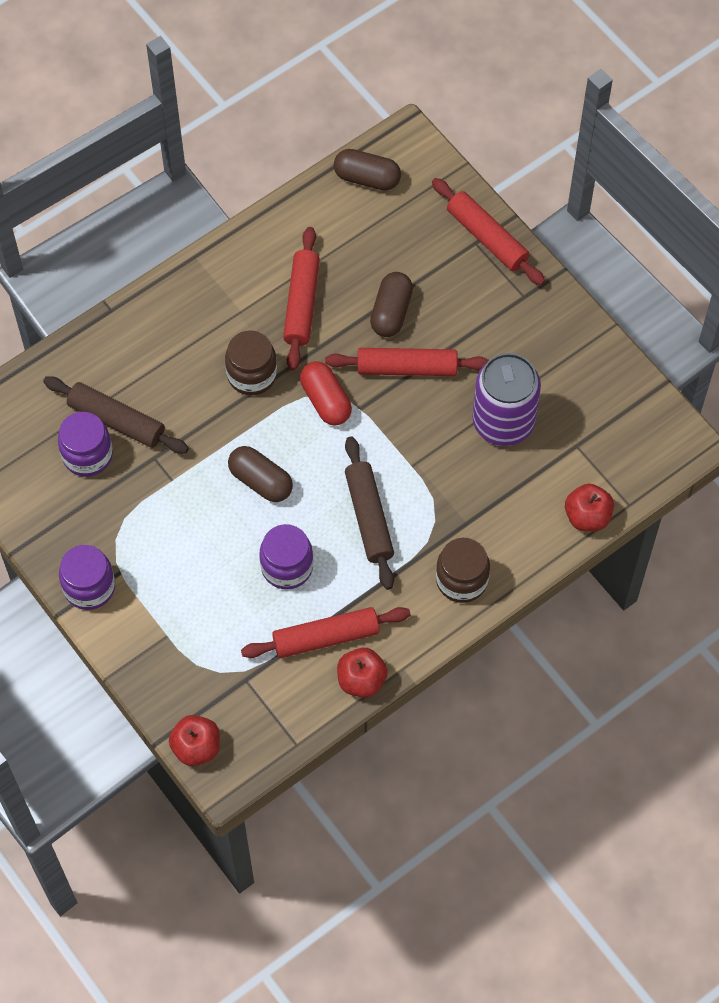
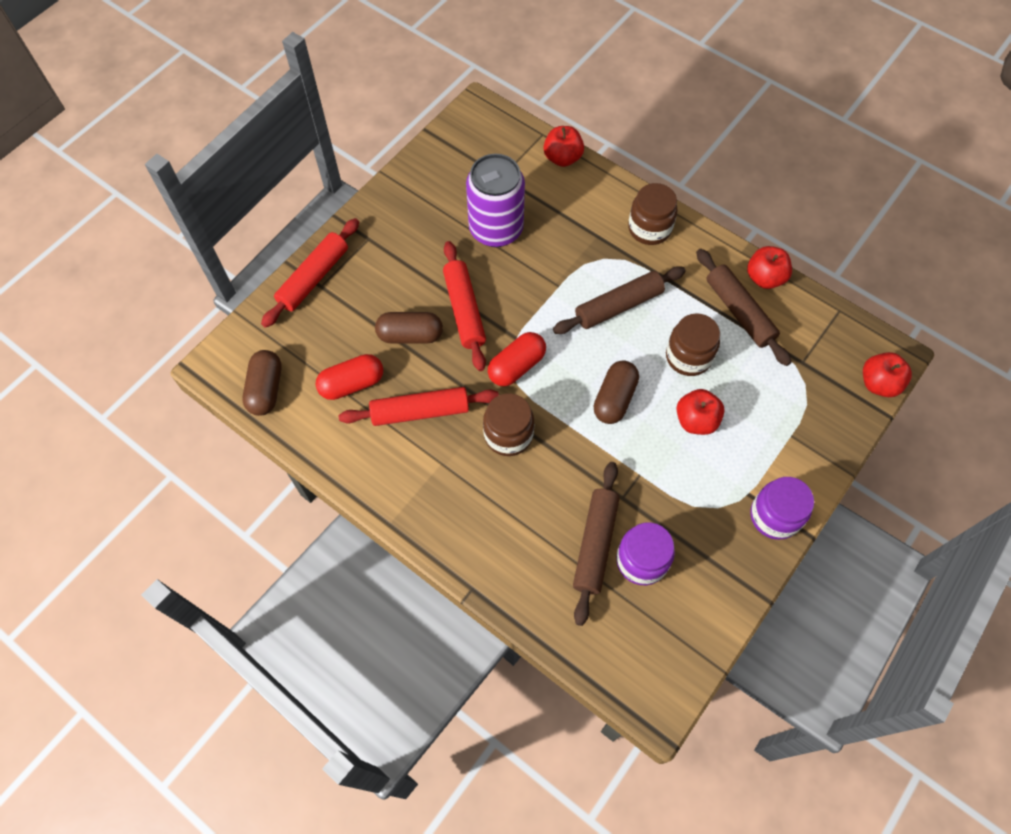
camera: 105 degrees left, 0 degrees up
(212, 550) = (696, 420): none -> red apple
(287, 567) = (688, 357): purple jar -> brown jar
(326, 637) = (739, 312): red rolling pin -> brown rolling pin
(350, 251) = (352, 384): none -> red capsule

